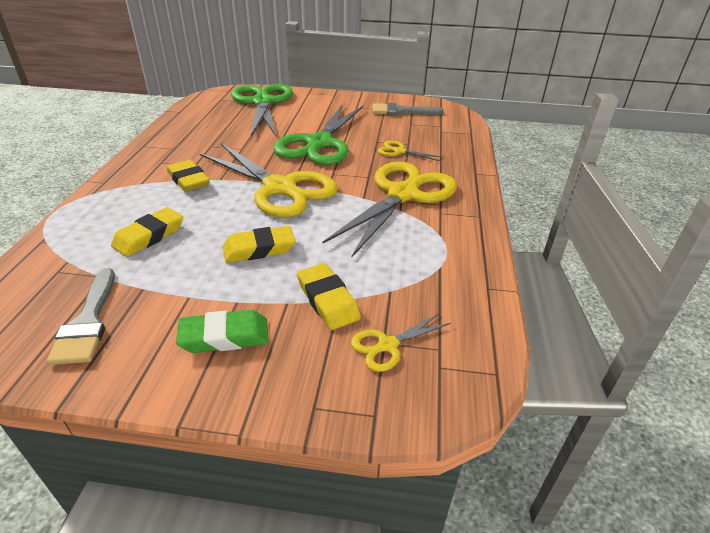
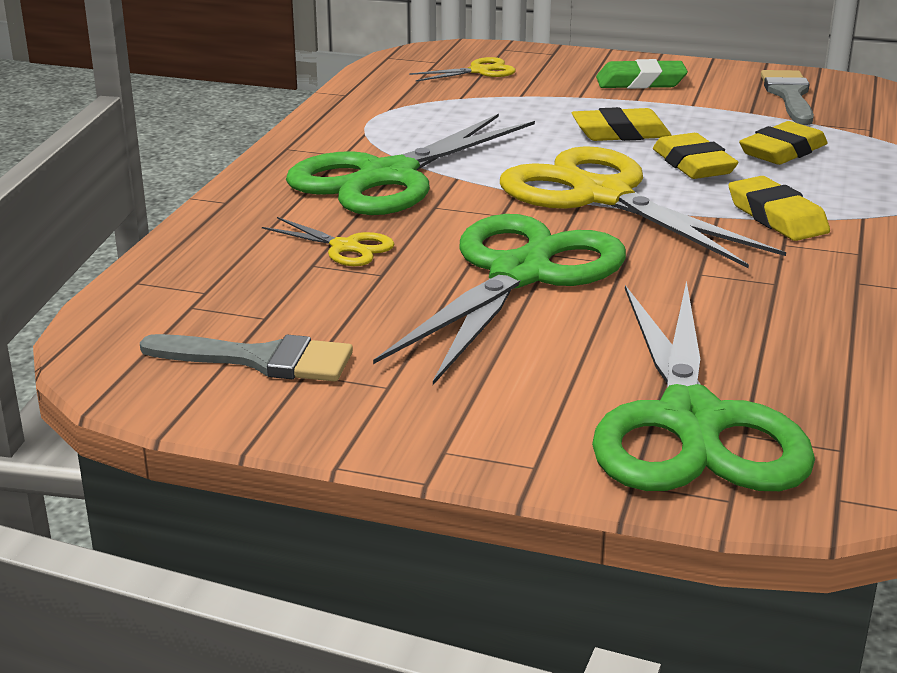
camera: 170 degrees left, 10 degrees down
(328, 300) = (533, 95): yellow eraser -> yellow eraser (693, 164)
(403, 195) = (388, 177): yellow scissors -> green scissors

